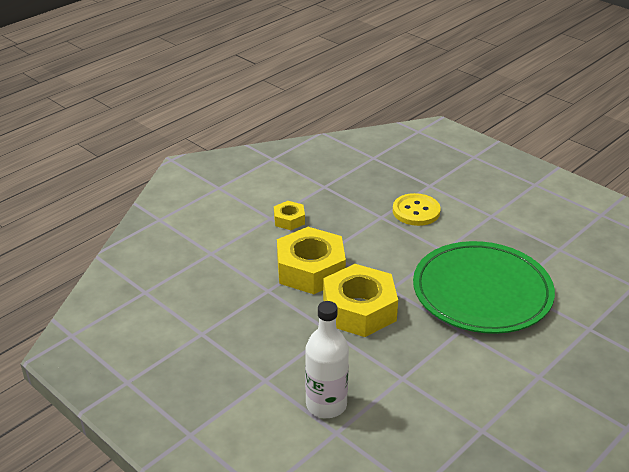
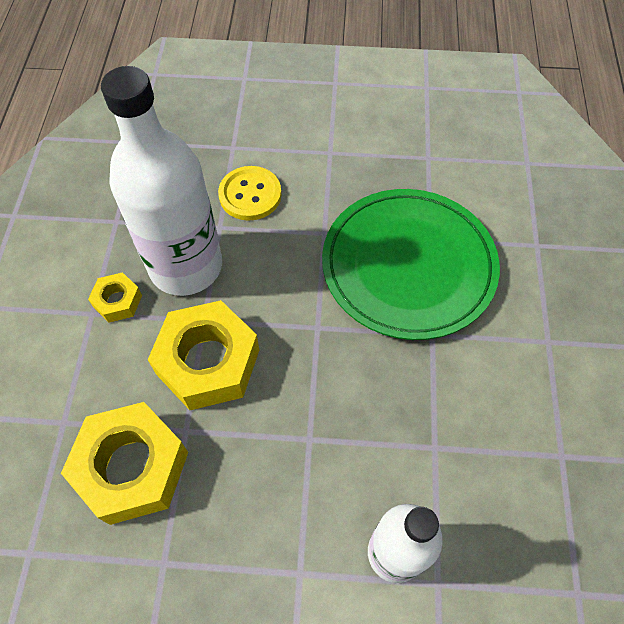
camera: 40 degrees left, 25 degrees up
(342, 224) = (186, 266): none -> white bottle
(359, 309) = (311, 383): yellow nut -> yellow nut (132, 467)

